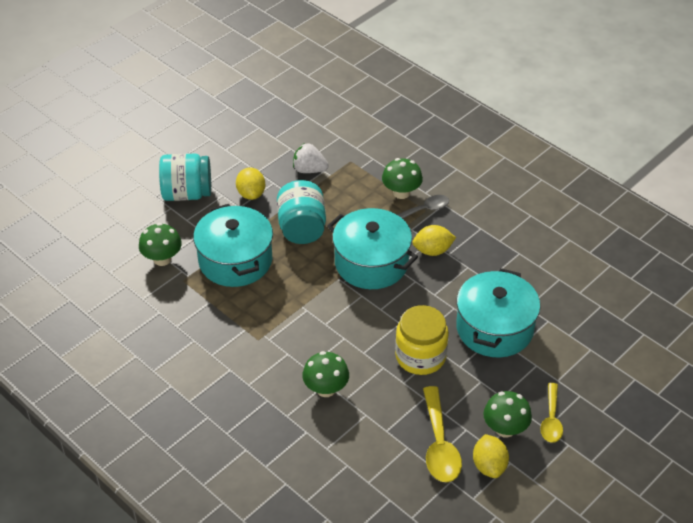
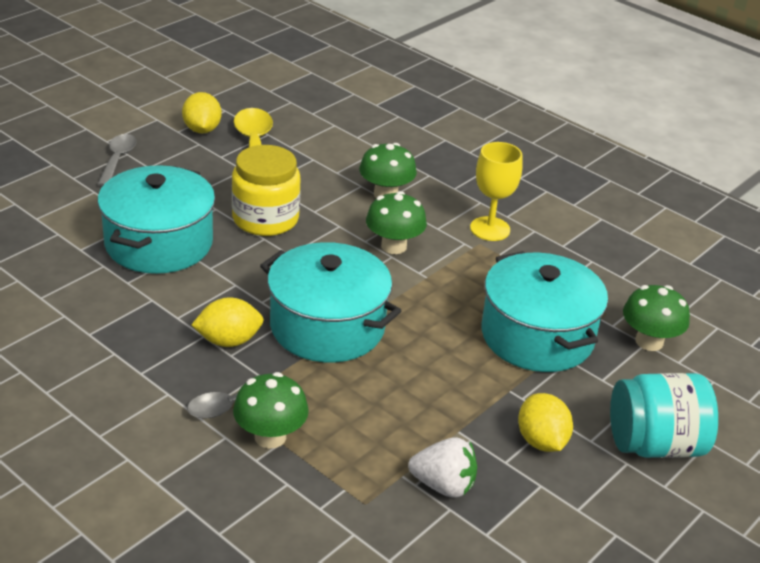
camera: 175 degrees right, 10 degrees down
(247, 354) = (490, 229): none -> yellow goblet
(302, 228) = (442, 380): turquoise jar -> none
(505, 429) = (175, 155): green mushroom -> green mushroom (394, 246)
(551, 419) = (117, 160): yellow spoon -> grey spoon

